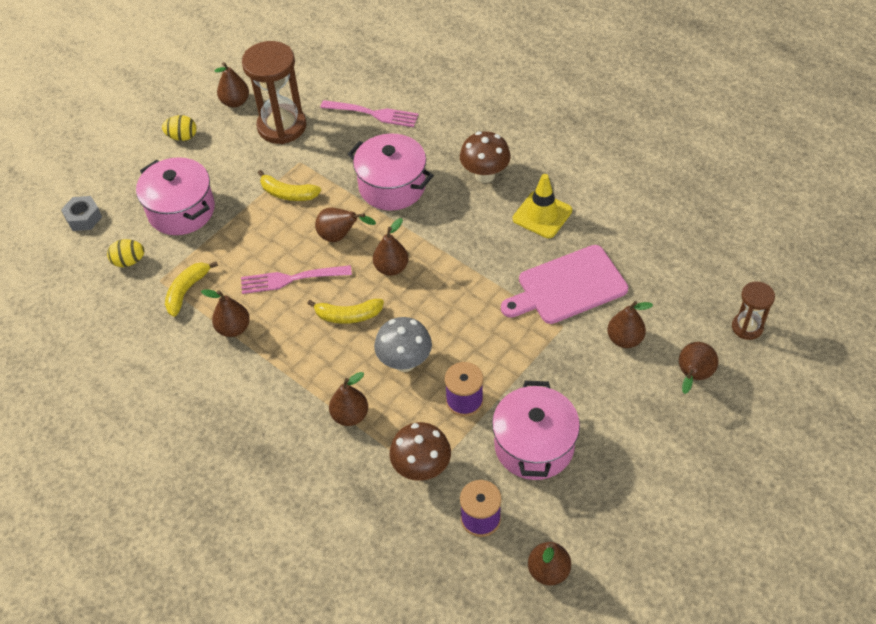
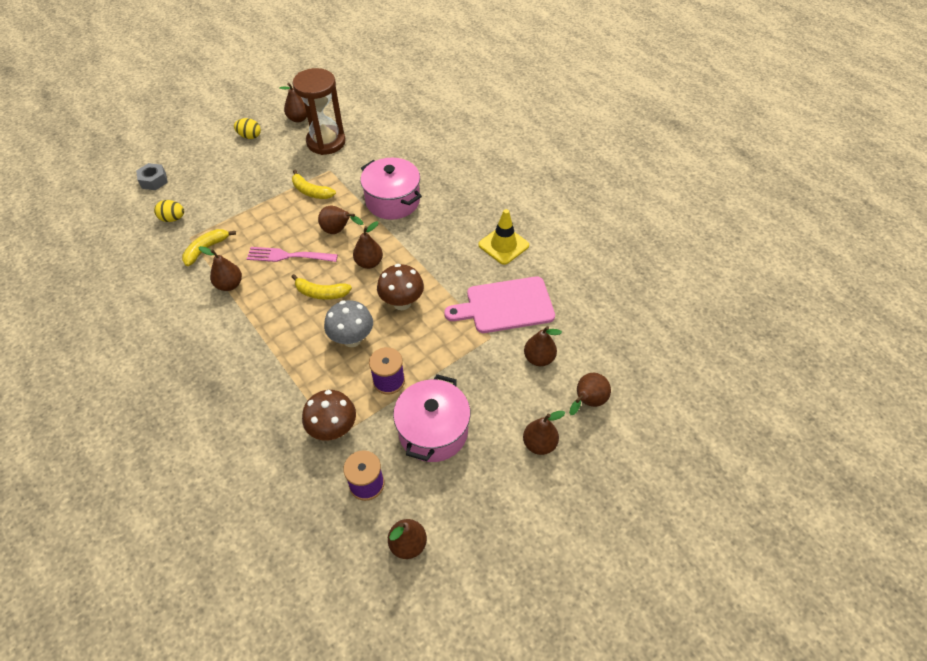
camera: 10 degrees right, 0 degrees up
(181, 210) = (227, 189): pink pot -> none
(350, 415) = (292, 373): brown pear -> brown pear (539, 444)
(373, 114) = (398, 145): pink fork -> none
(485, 175) = (468, 206): brown mushroom -> brown mushroom (402, 302)
(747, 327) = (647, 370): brown hourglass -> none

